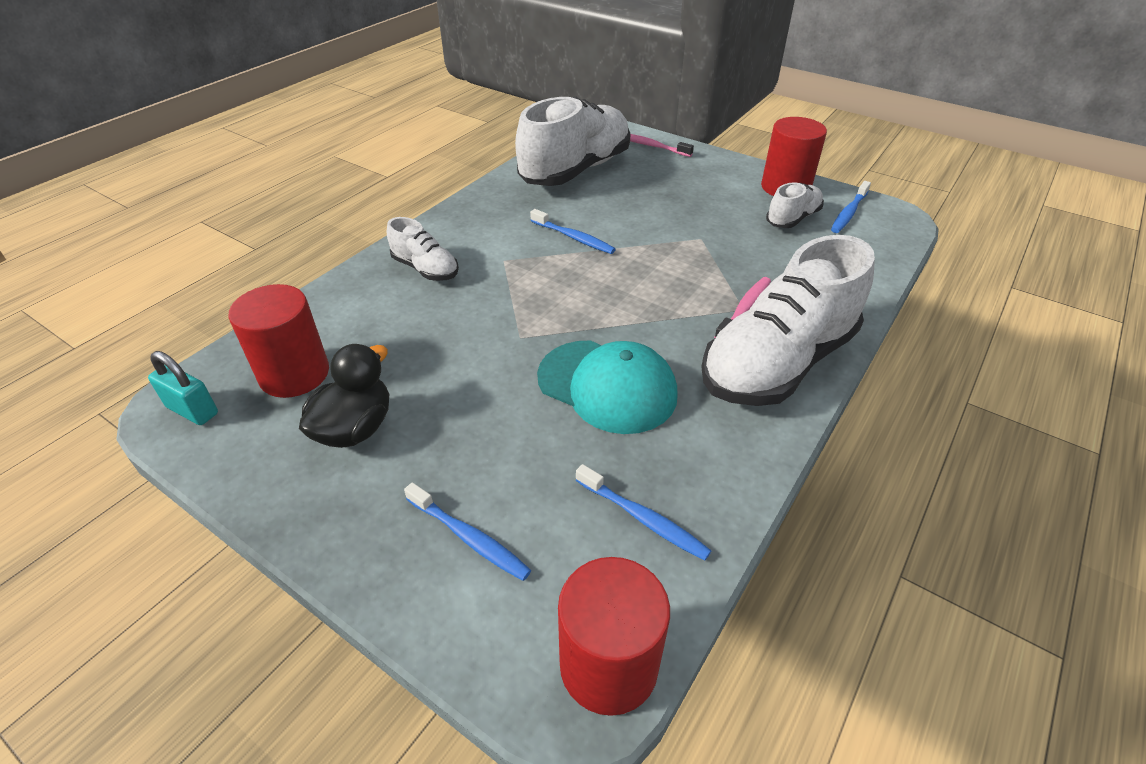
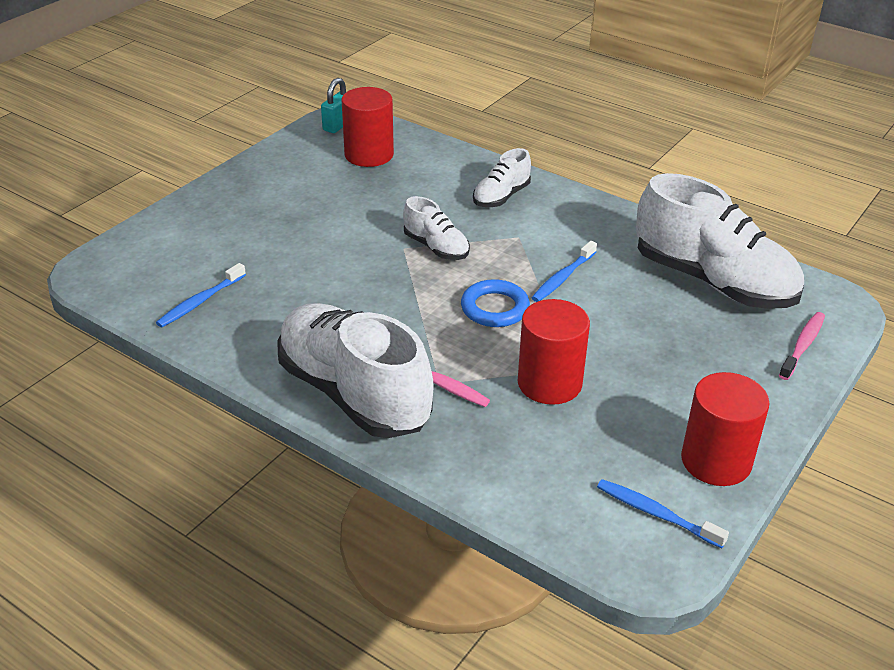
camera: 90 degrees right, 5 degrees down
(355, 428) = (310, 183): black duck -> none
(469, 537) = (207, 232): blue toothbrush -> none
(607, 386) = (336, 291): turquoise cap -> none
(608, 665) = (102, 283): red cylinder -> red cylinder (549, 383)
(625, 276) = (495, 308): none -> blue ring
(792, 218) = (630, 453): white shoe -> white shoe (436, 247)

